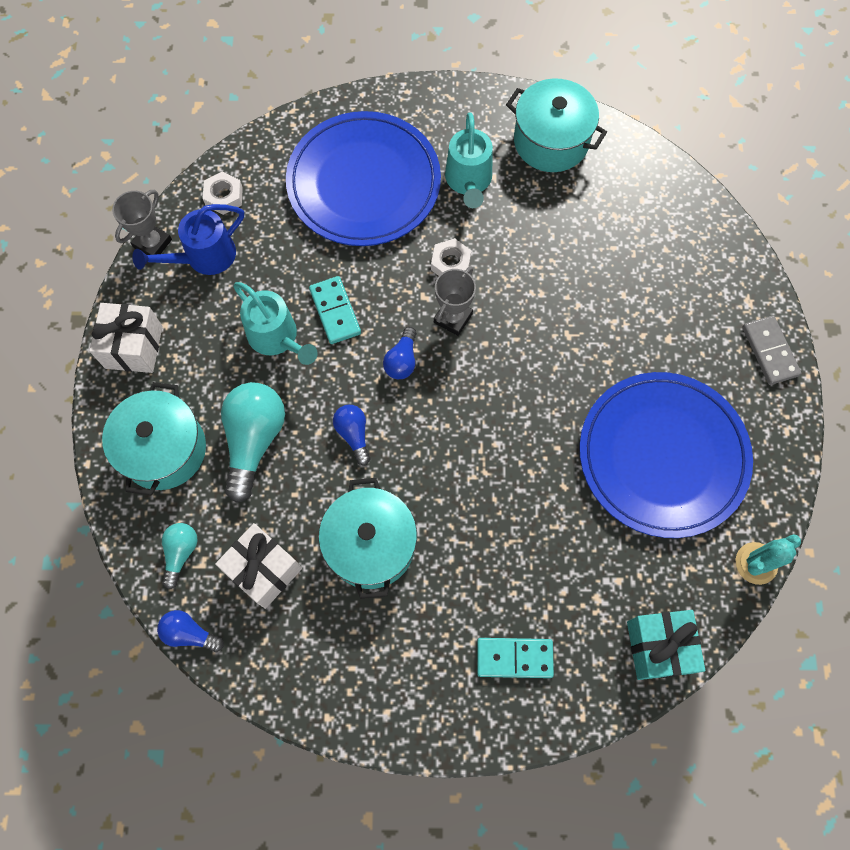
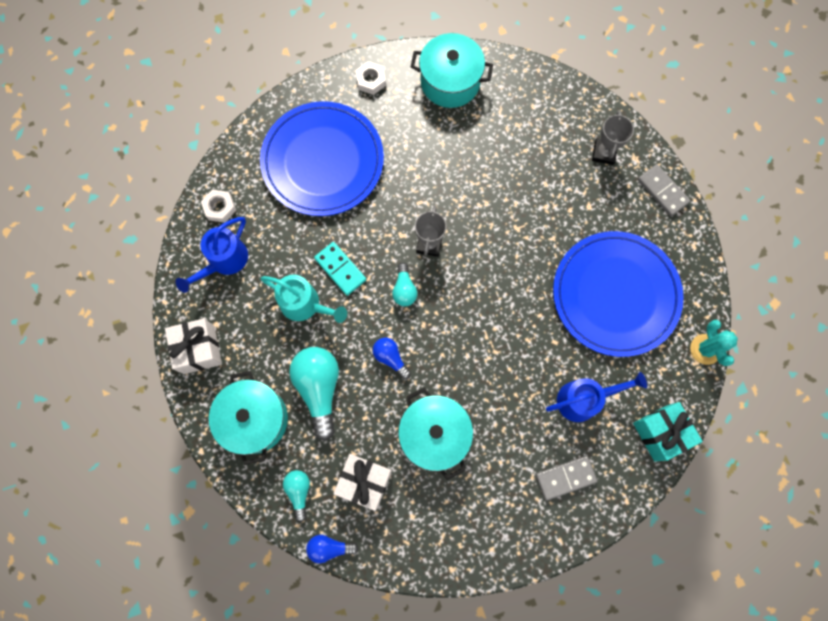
camera: 20 degrees left, 5 degrees up
(152, 243) = (180, 264): grey trophy -> grey trophy (604, 153)
(402, 360) = (404, 289): blue light bulb -> turquoise light bulb
(450, 263) = (411, 202): white nut -> white nut (371, 80)
(468, 182) = (401, 134): turquoise watering can -> none
(514, 658) = (565, 477): turquoise domino -> grey domino
(575, 569) = (584, 399): none -> blue watering can
(756, 563) = (705, 349): turquoise cactus -> turquoise cactus turned 45 degrees counterclockwise

